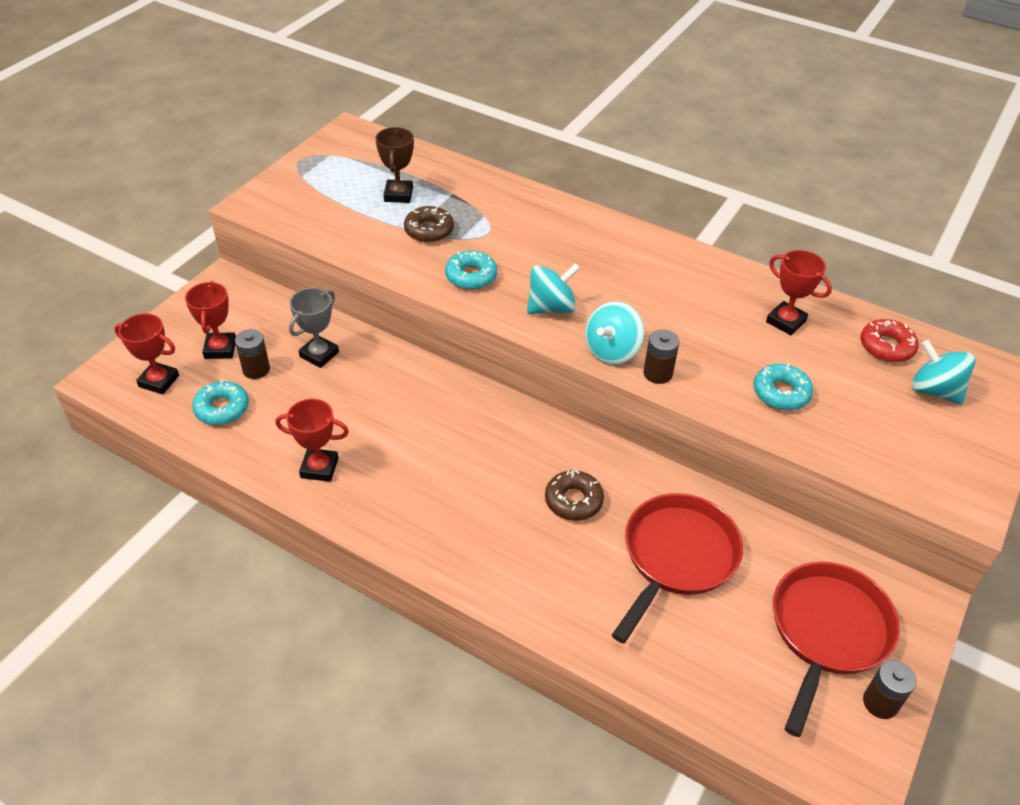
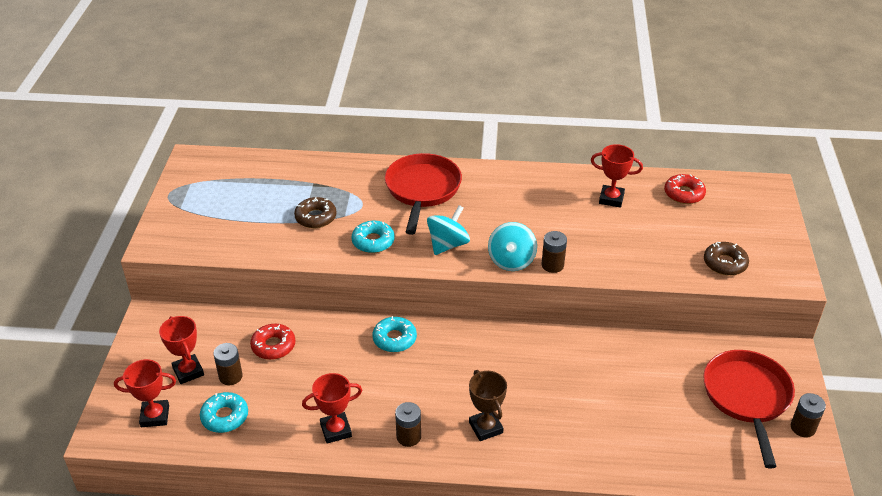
camera: 25 degrees left, 5 degrees down
(319, 354) = (273, 346): grey trophy -> red donut
(389, 507) = (408, 437): none -> brown battery
(398, 195) = (271, 197): brown trophy -> brown trophy (486, 428)
(573, 500) = (535, 379): brown donut -> brown donut (725, 263)
(676, 557) = (626, 389): red pan -> red pan (422, 190)
(781, 393) = (639, 249): turquoise donut -> turquoise donut (394, 339)
(934, 390) = (730, 213): turquoise spinning top -> none

